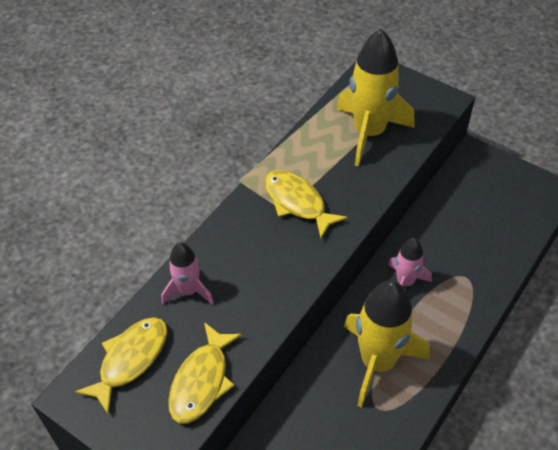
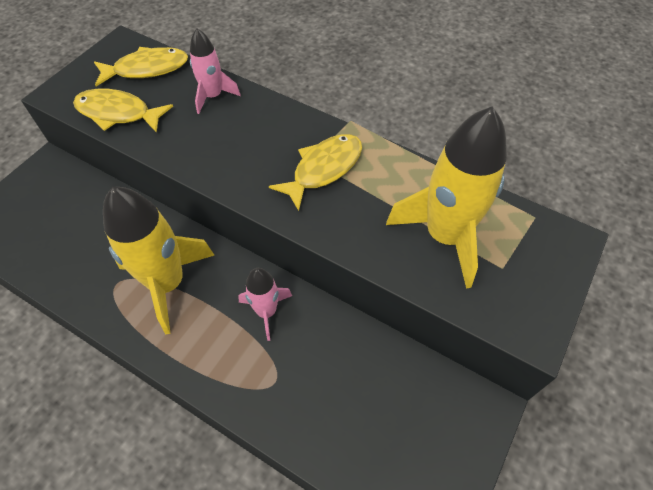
camera: 85 degrees right, 5 degrees up
(130, 360) = (147, 69): yellow fish -> yellow fish turned 45 degrees counterclockwise

